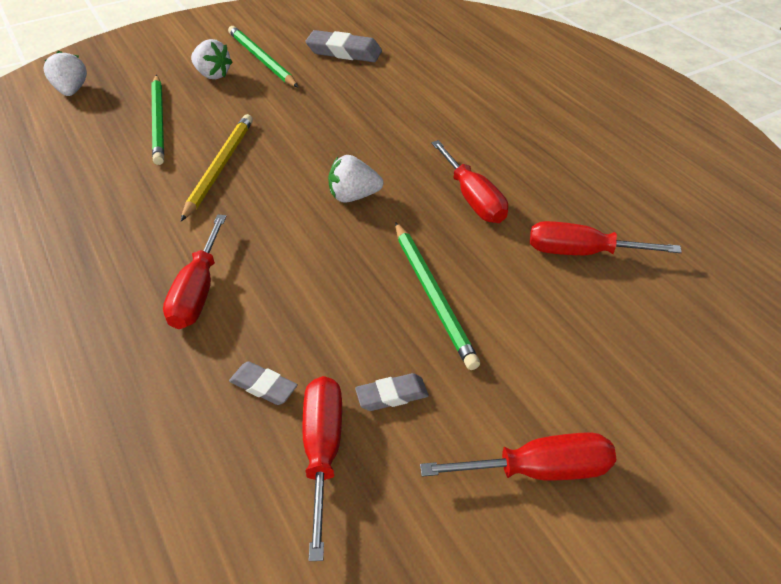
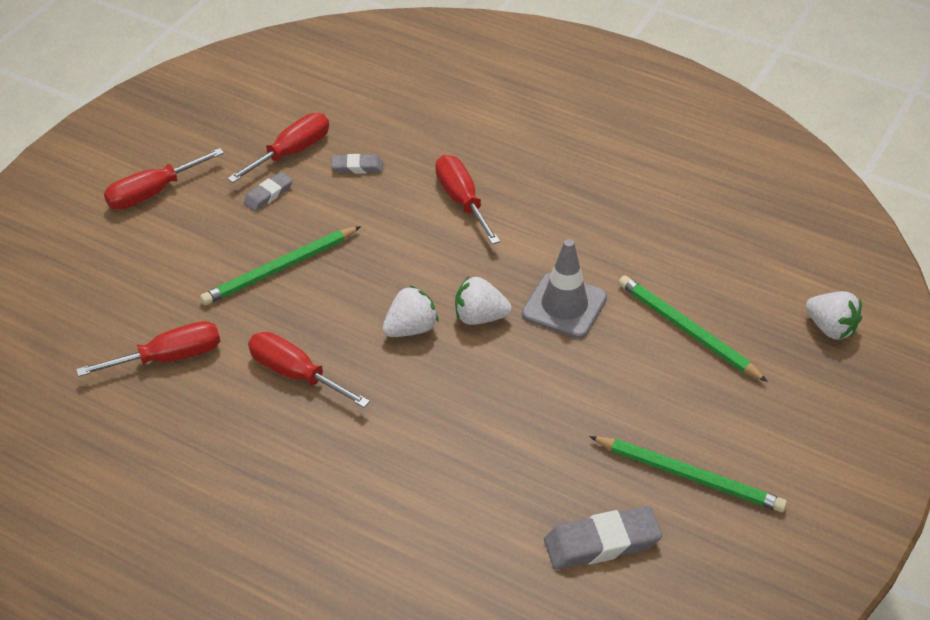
camera: 150 degrees right, 0 degrees up
(213, 75) = (715, 422): white strawberry -> white strawberry (479, 317)
(220, 167) = (564, 306): yellow pencil -> grey traffic cone
(323, 451) = (291, 152): red screwdriver -> red screwdriver turned 105 degrees counterclockwise
(433, 295) = (280, 269): green pencil -> green pencil turned 75 degrees counterclockwise

